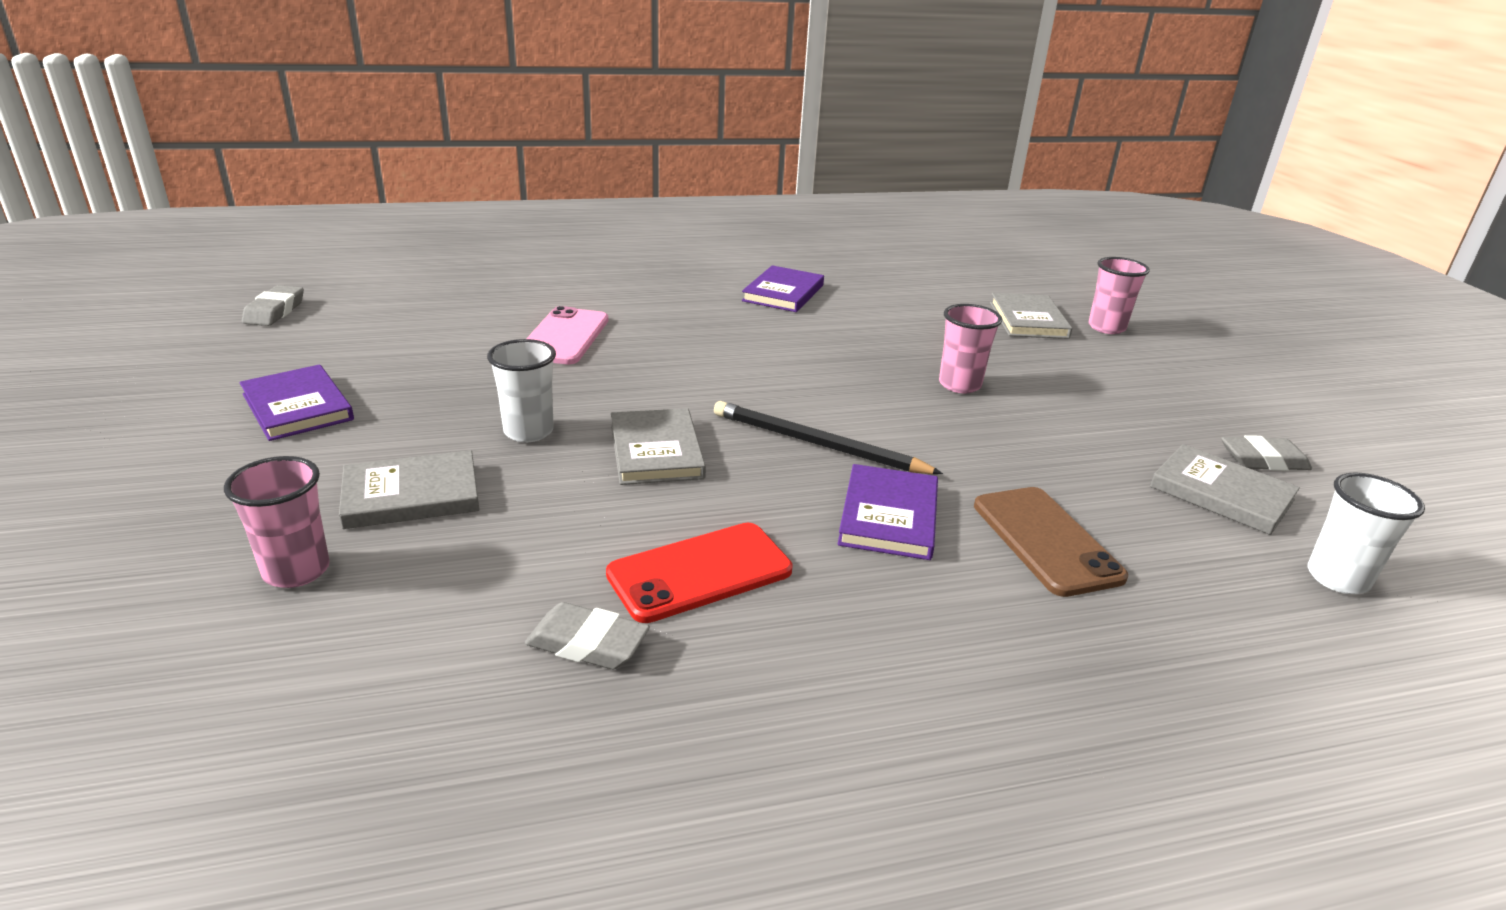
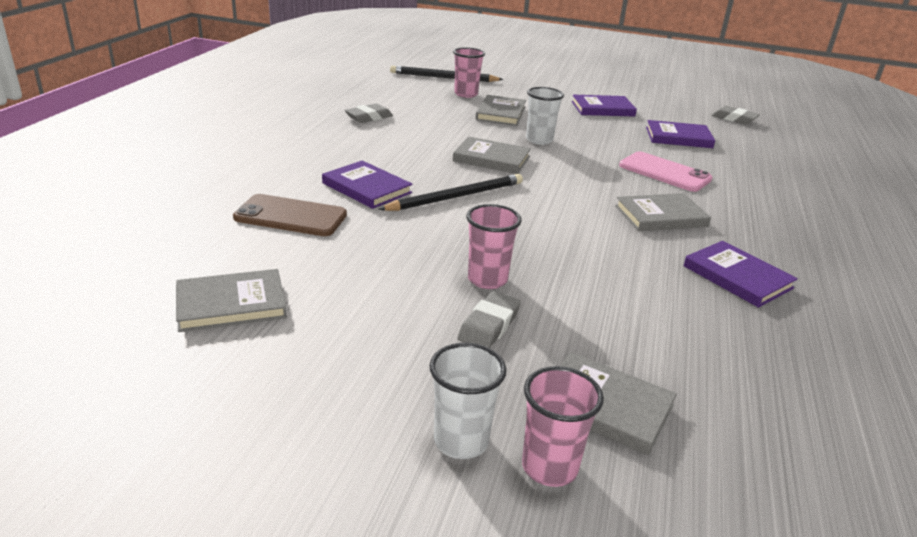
camera: 120 degrees right, 0 degrees up
(144, 653) = (443, 77): none -> black pencil
(409, 339) = (678, 137): none -> purple book
(700, 328) = (661, 216): none -> grey book
(700, 572) = (382, 141): red phone -> none
(1263, 460) = (225, 360): grey eraser -> grey eraser (489, 326)
(1337, 578) = (121, 286): white cup -> white cup (461, 441)

